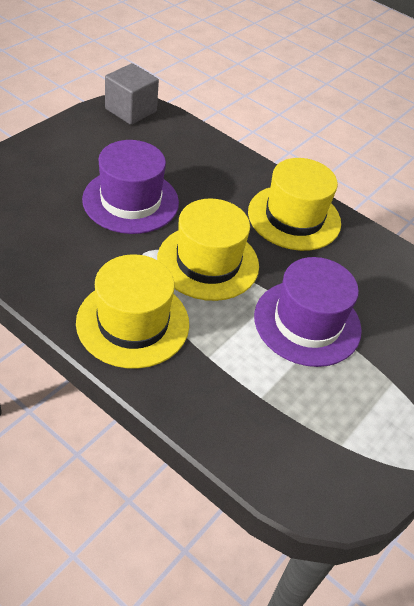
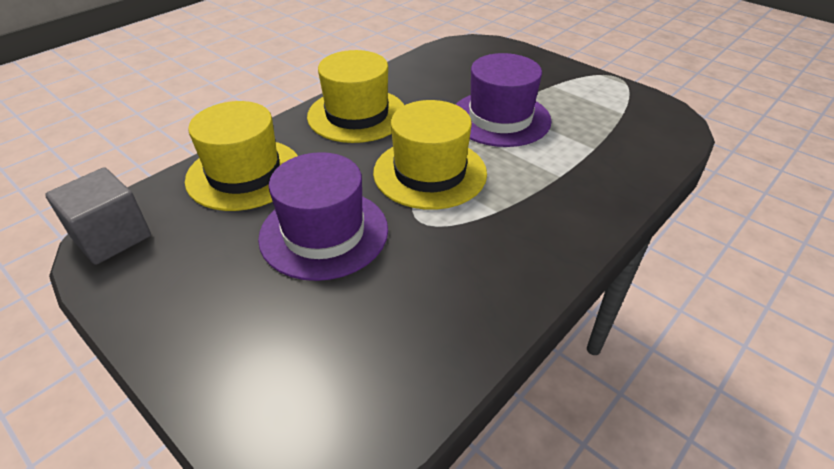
camera: 80 degrees left, 5 degrees down
(133, 322) = (531, 227): yellow hat -> yellow hat (244, 174)

